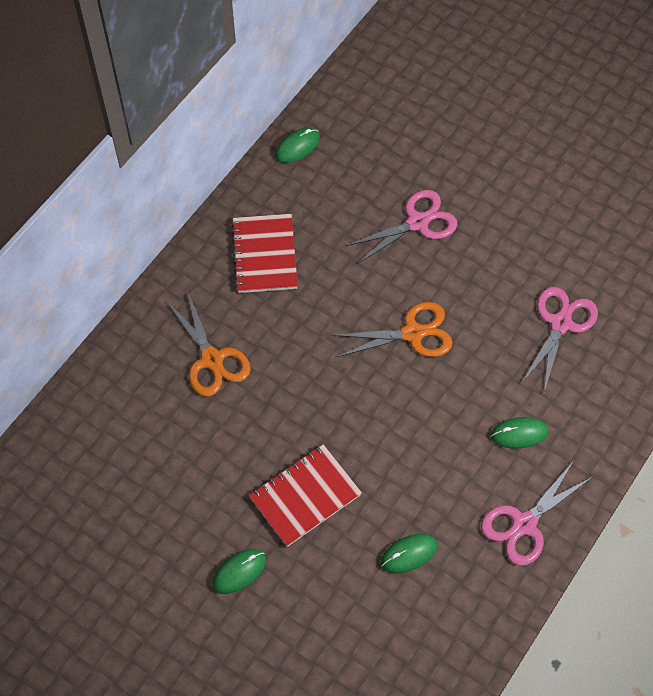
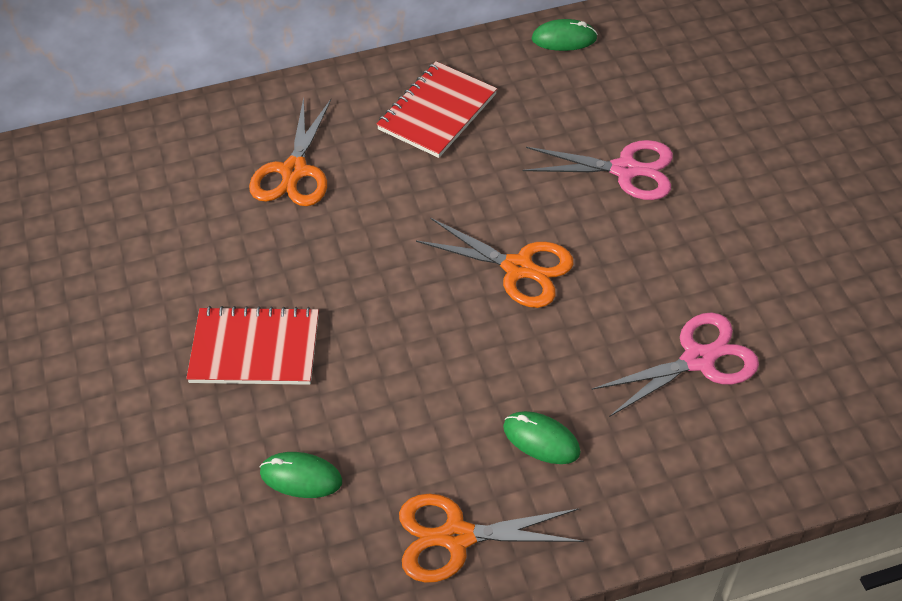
camera: 40 degrees right, 10 degrees down
(239, 572) = (121, 374): green mouse -> none
(524, 524) = (456, 537): pink scissors -> orange scissors

